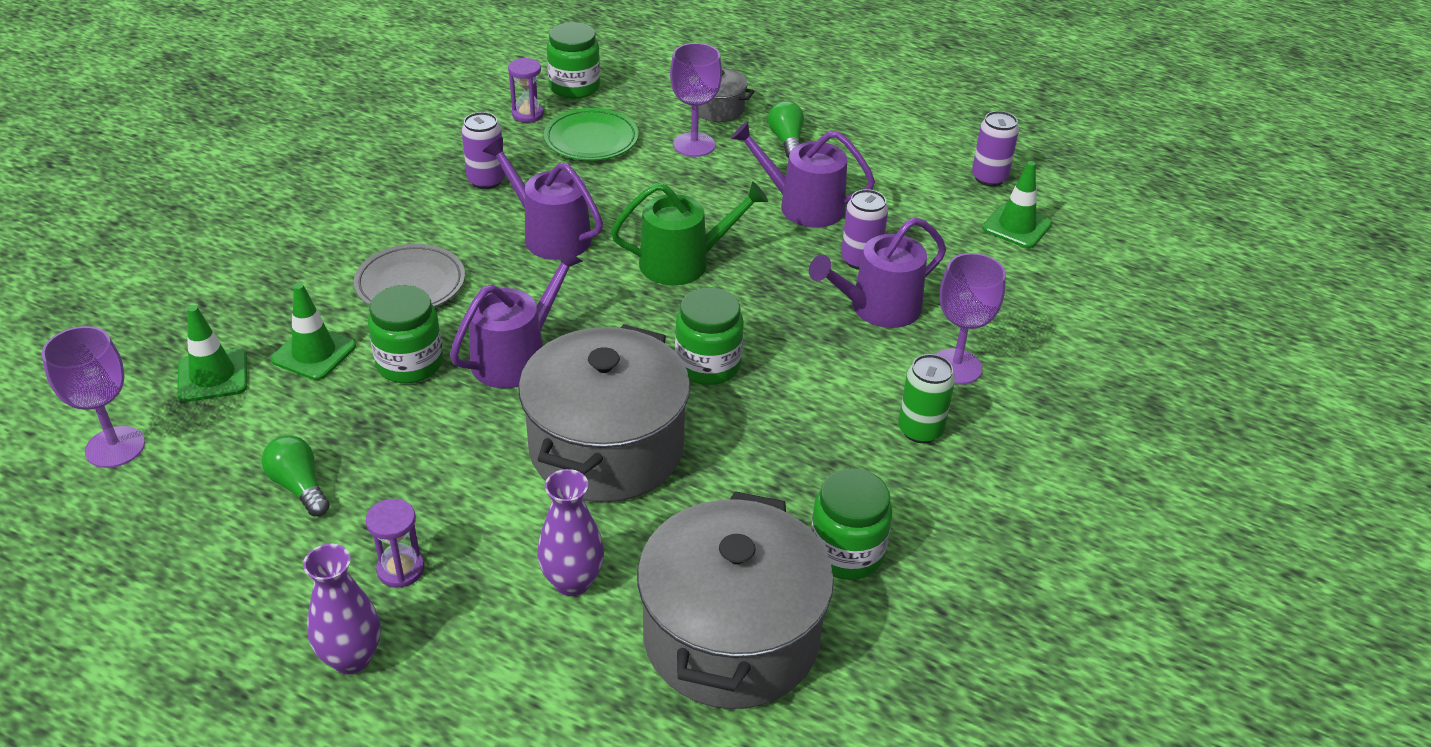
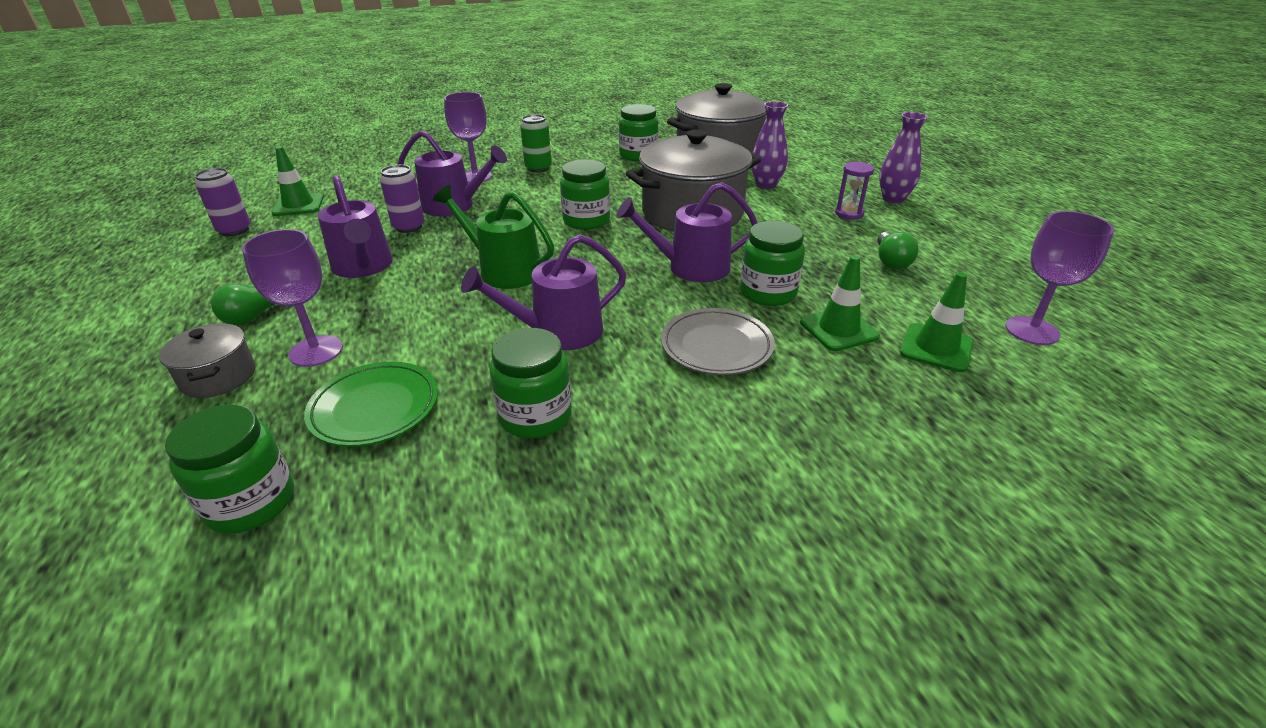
camera: 135 degrees left, 5 degrees down
(486, 180) = (535, 416): purple can -> green jar
(527, 114) = (366, 488): purple hourglass -> none
(550, 235) = (558, 332): purple watering can -> purple watering can turned 75 degrees clockwise

